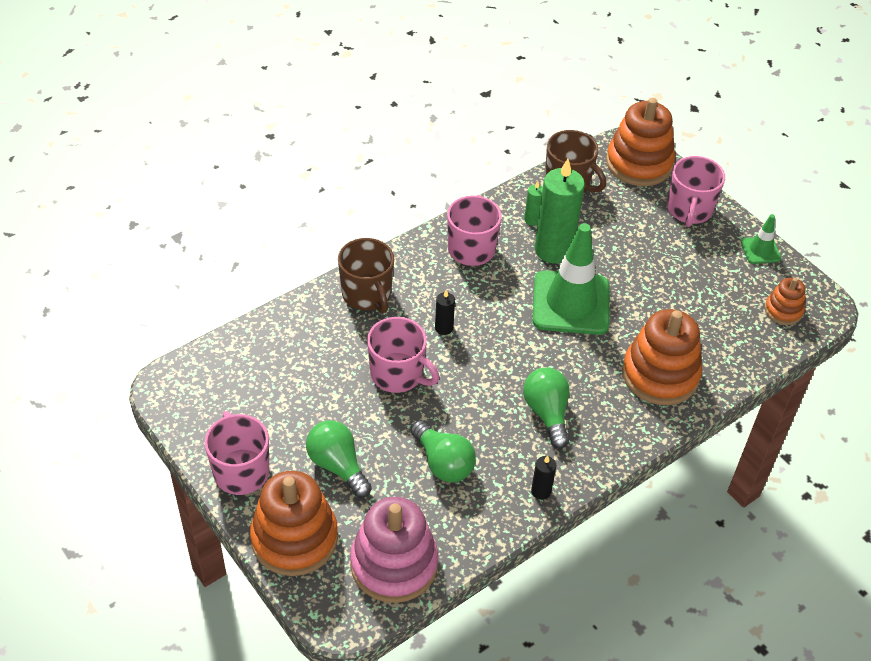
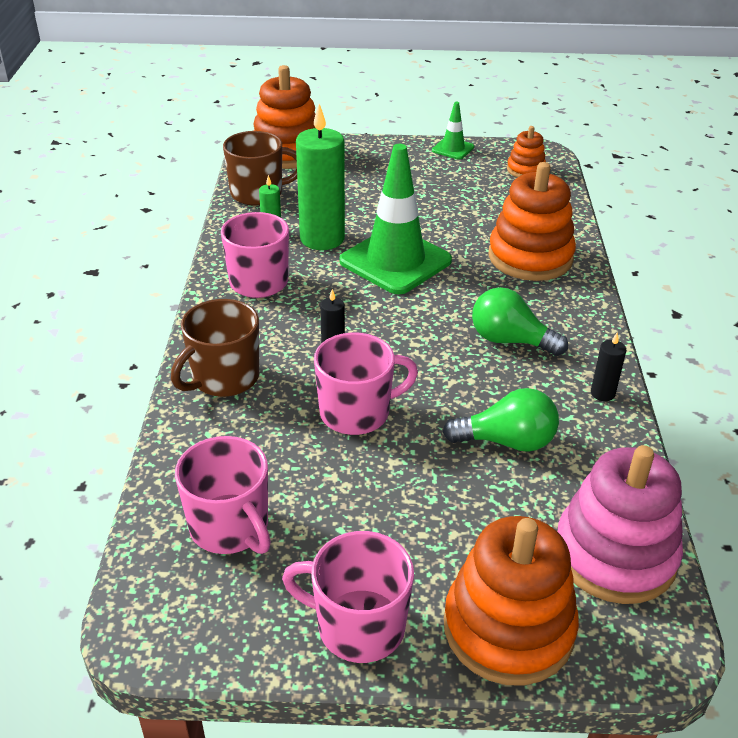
camera: 50 degrees left, 10 degrees down
(337, 466) = (434, 528): green light bulb -> none
(367, 294) = (224, 378): brown mug -> brown mug turned 120 degrees clockwise
(689, 210) = (370, 156): pink mug -> pink mug (230, 527)

